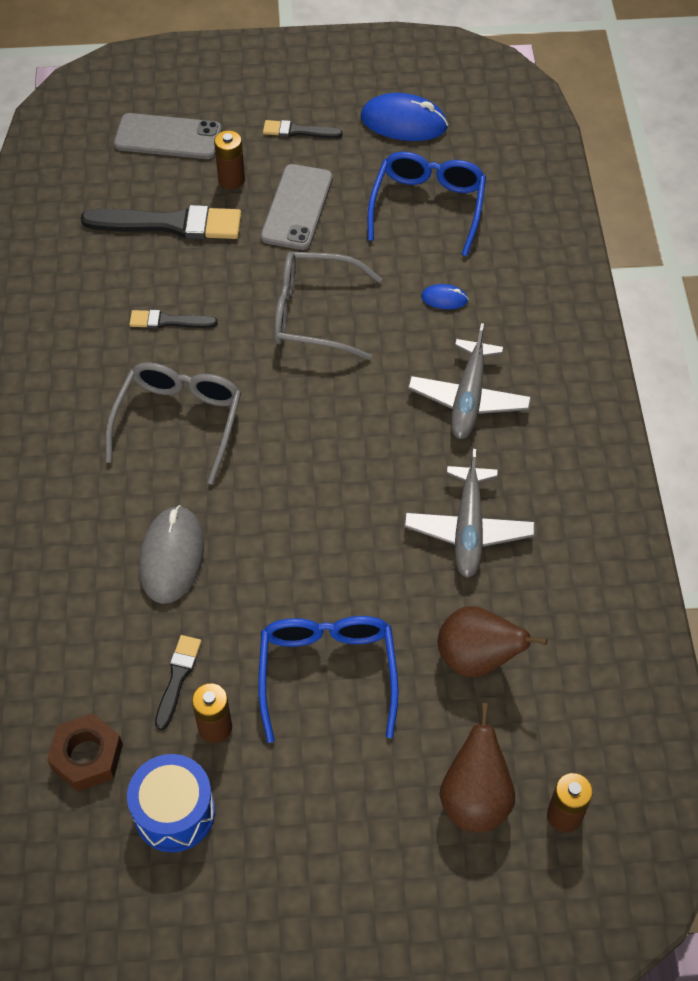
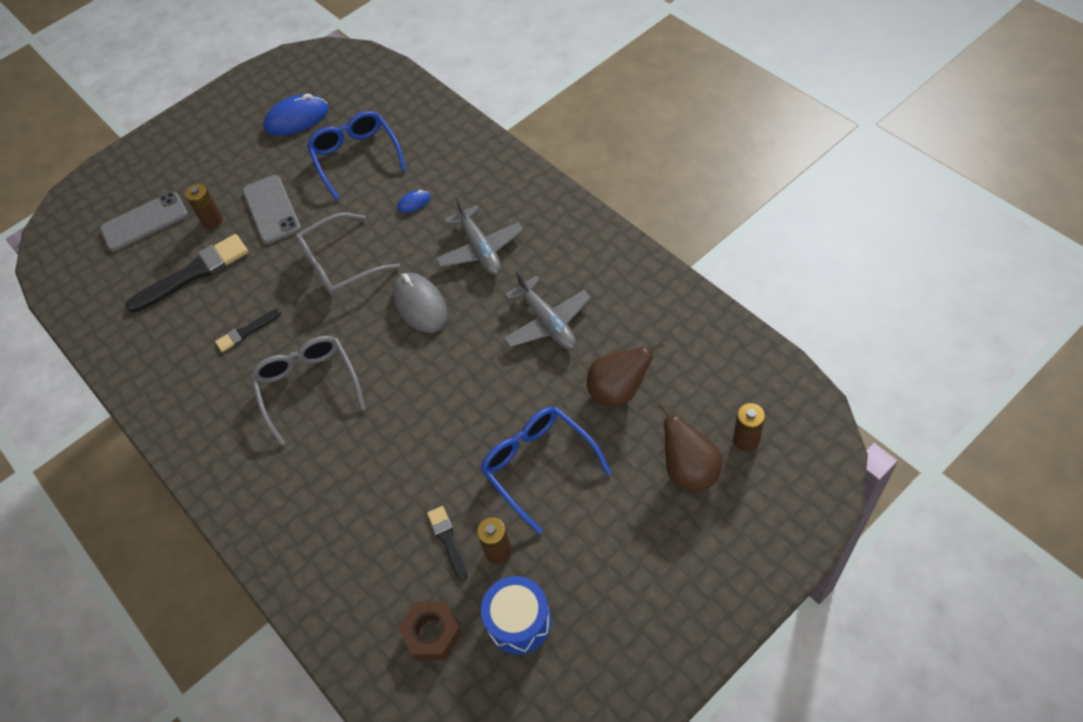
camera: 30 degrees left, 0 degrees up
(172, 557) = (377, 471): grey mouse -> grey mouse (420, 305)
(298, 131) = (231, 165): black brush -> none

